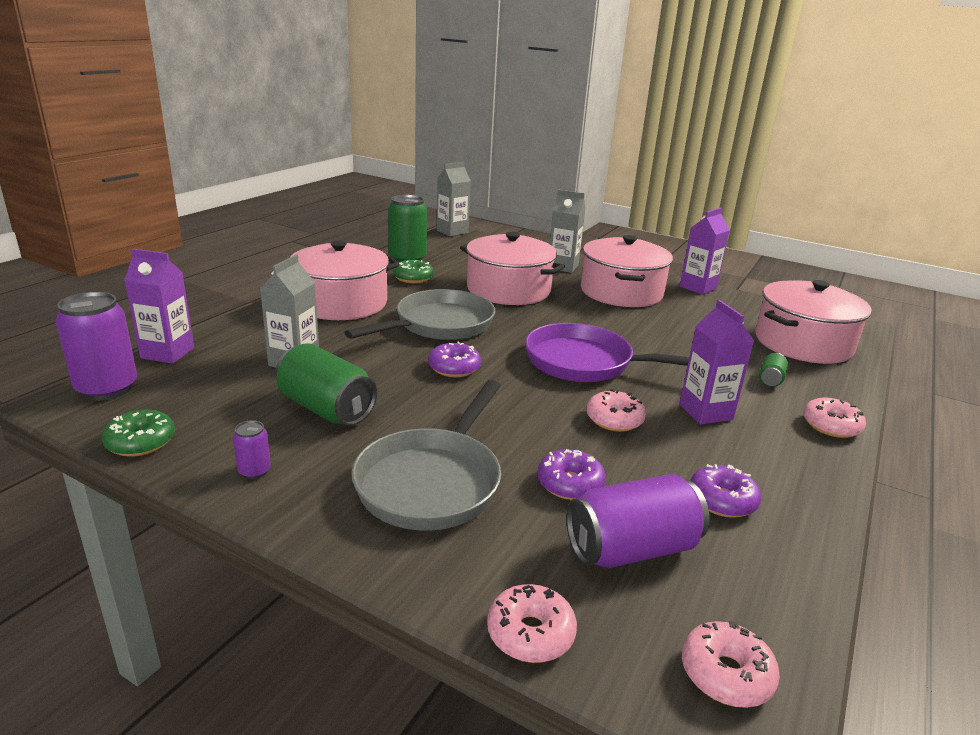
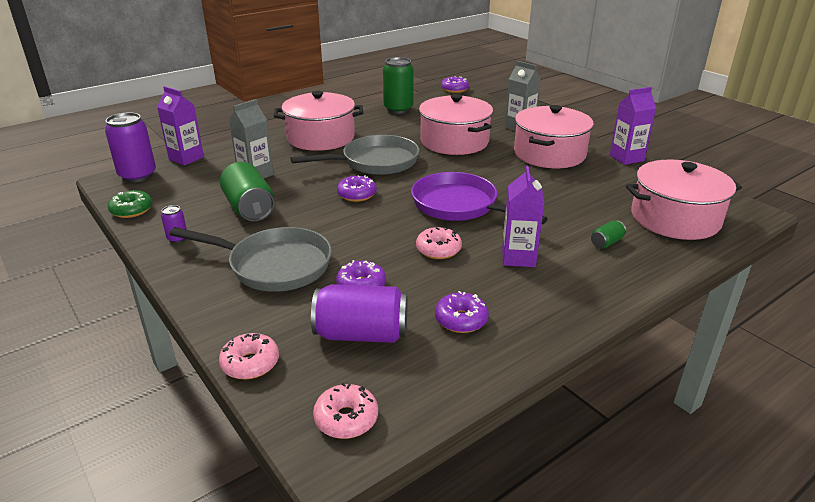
camera: 25 degrees right, 5 degrees up
(413, 278) = (389, 124): green donut -> none
(432, 481) = (274, 265): grey pan -> grey pan turned 120 degrees counterclockwise
(452, 231) = (454, 89): grey carton -> purple donut
(831, 426) = (618, 287): pink donut -> none

